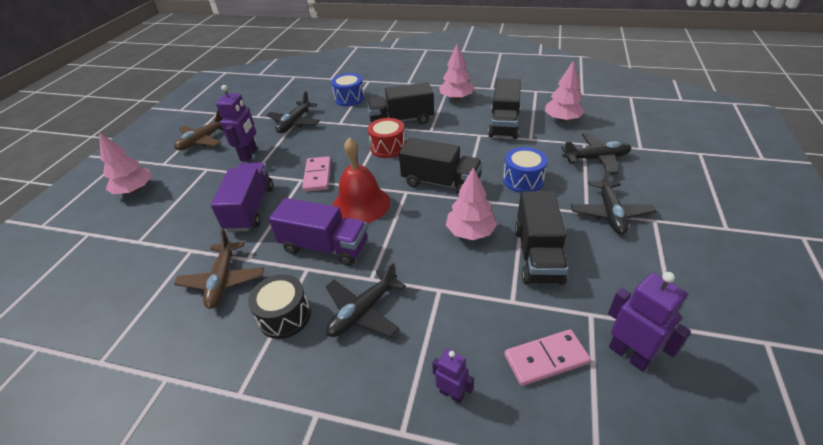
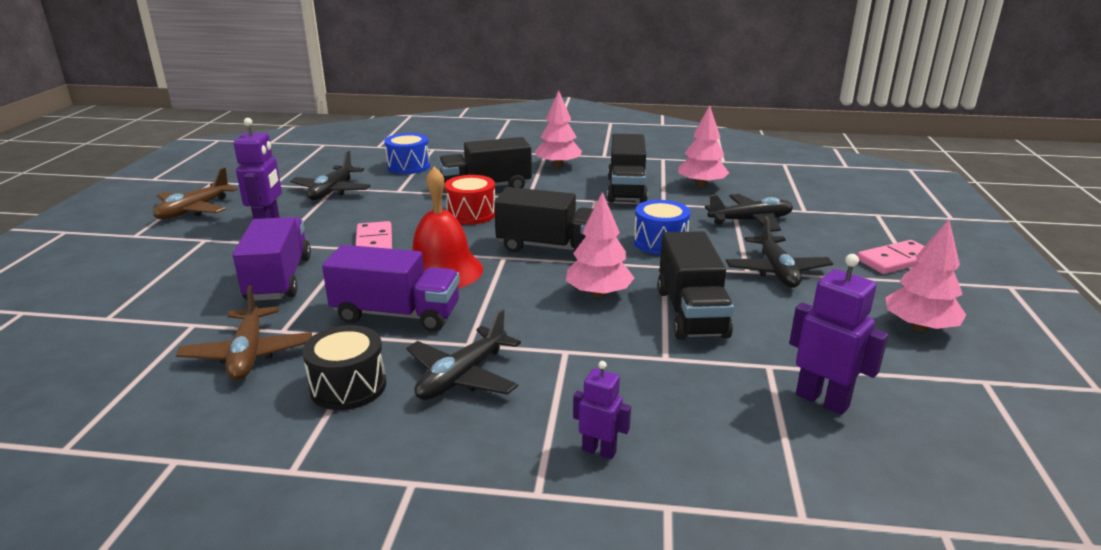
camera: 10 degrees left, 15 degrees down
(134, 190) = (92, 264): pink tree -> pink tree (919, 327)
(546, 359) = (718, 410): pink domino -> pink domino (896, 260)

